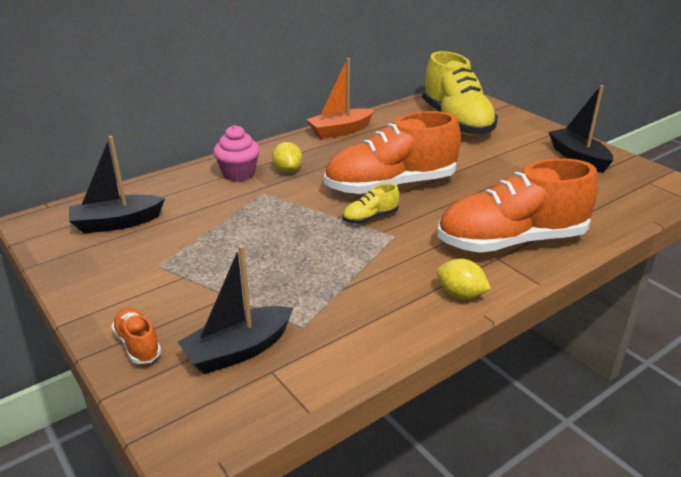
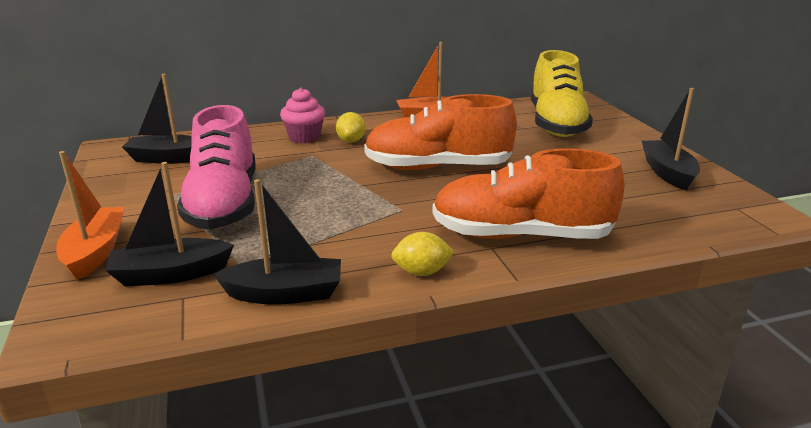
camera: 20 degrees right, 5 degrees down
(138, 345) = (95, 252): orange shoe -> orange boat
(223, 264) = (224, 204): none -> pink shoe
(362, 343) = (285, 293): none -> black boat
(370, 218) = (392, 190): yellow shoe -> none
(460, 294) = (422, 272): yellow lemon -> yellow lemon turned 60 degrees counterclockwise

